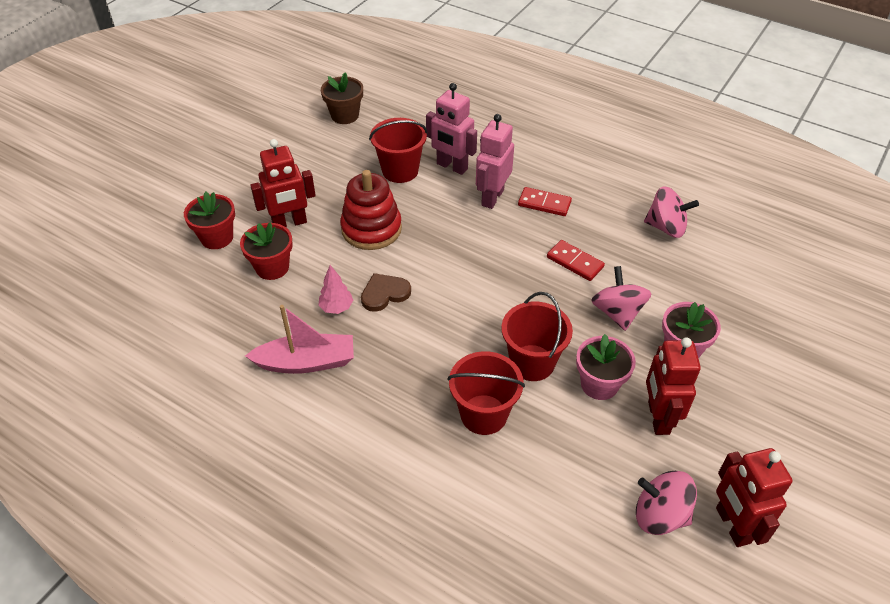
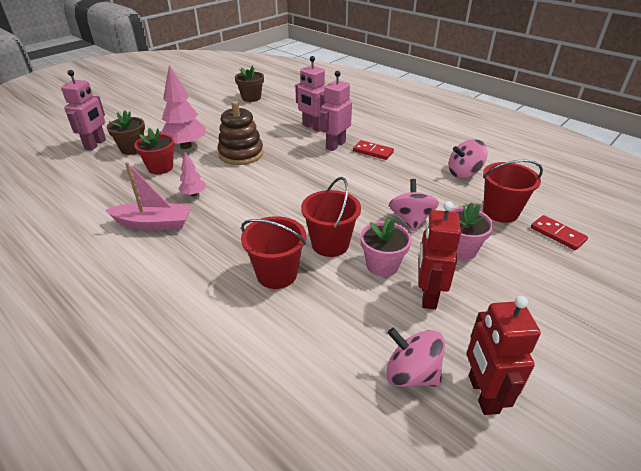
camera: 10 degrees right, 10 degrees down
(160, 235) = (96, 144): none -> pink robot
(217, 238) = (132, 149): red flower pot -> brown flower pot
(289, 223) = (186, 146): red robot -> pink tree
(371, 229) = (241, 154): red stacking toy -> brown stacking toy
(384, 293) = (233, 190): brown heart -> none
(400, 171) = (275, 126): red bucket -> red bucket (500, 212)
(575, 262) = (385, 186): red domino -> red domino (557, 234)
(666, 227) = (464, 173): pink spinning top -> pink spinning top turned 135 degrees clockwise

